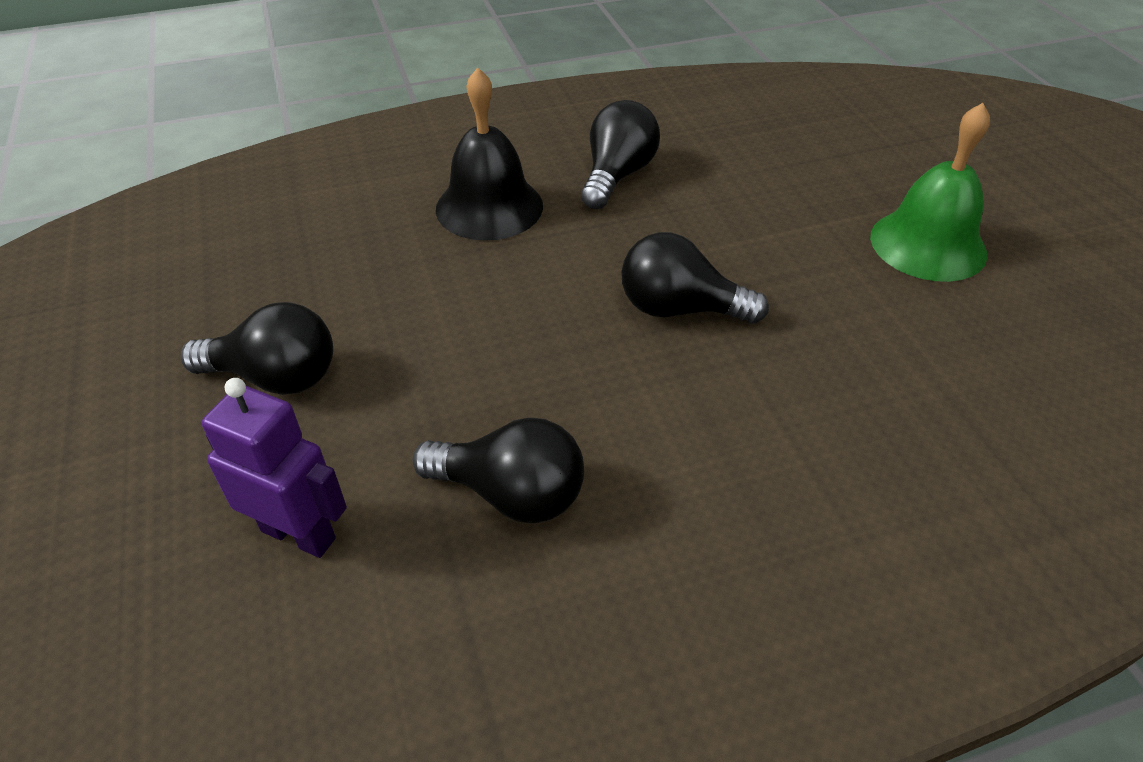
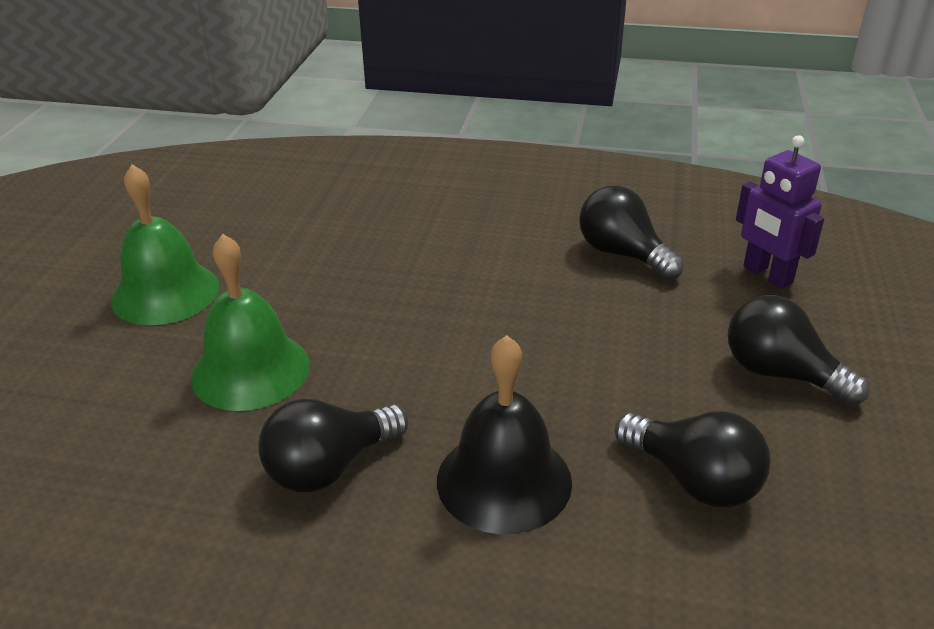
camera: 150 degrees left, 10 degrees down
(680, 309) = (415, 314): black light bulb -> black light bulb (693, 480)
(755, 211) = (250, 370): none -> green bell

